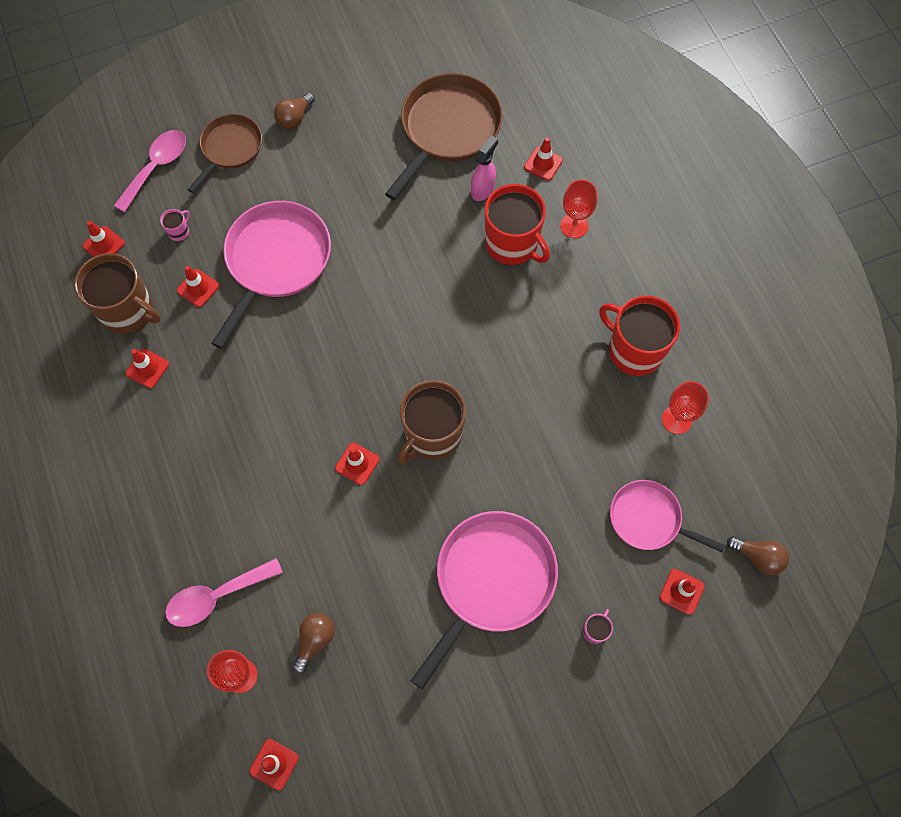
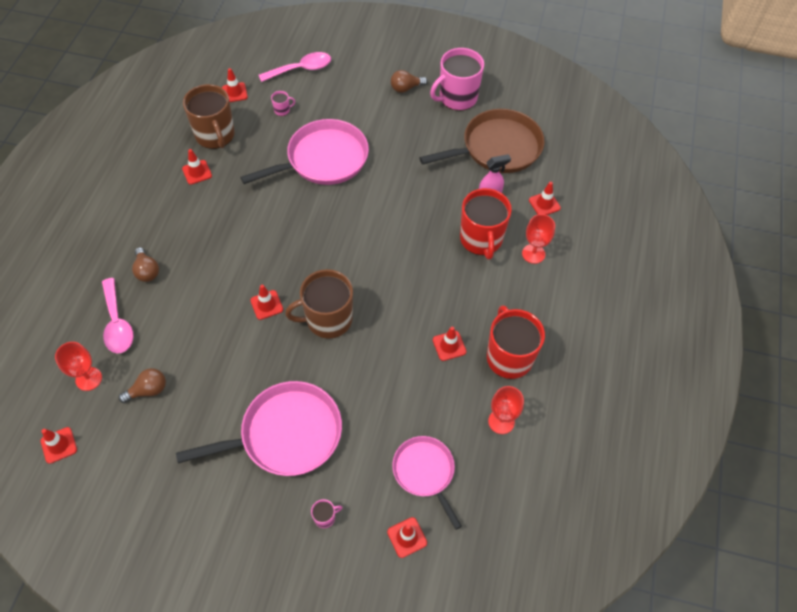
camera: 35 degrees right, 10 degrees down
(198, 288) = (265, 147): red traffic cone -> red traffic cone (449, 346)
(216, 596) = (117, 323): pink spoon -> pink spoon turned 120 degrees counterclockwise
(230, 148) = (352, 83): brown pan -> none
(359, 95) = (457, 98): none -> pink mug
(758, 557) = (482, 555): brown light bulb -> brown light bulb (147, 271)

